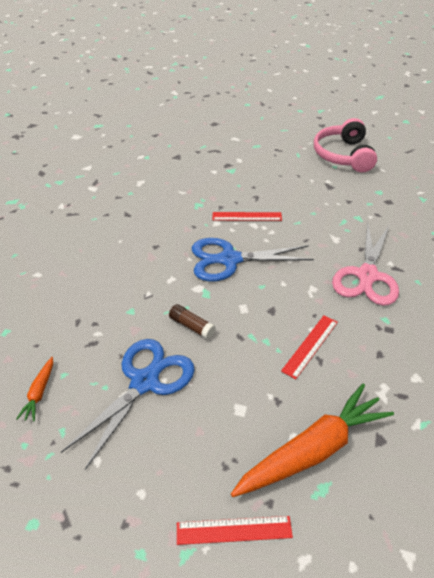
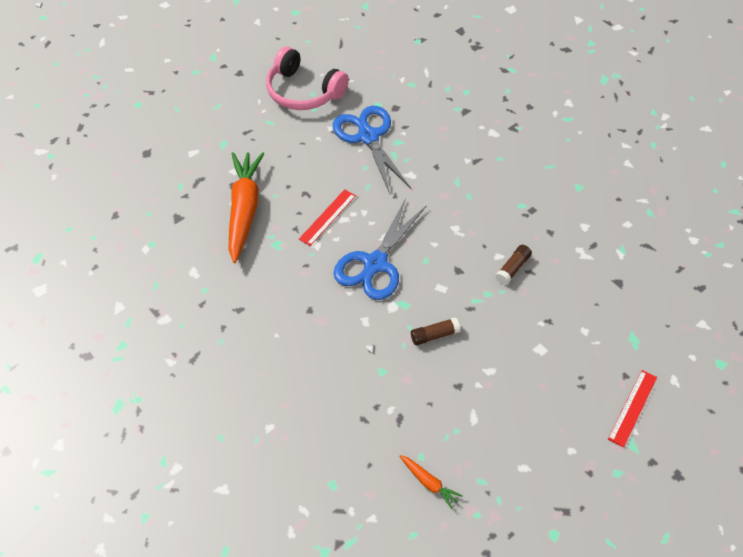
camera: 55 degrees left, 10 degrees up
(144, 382) = (471, 400): blue scissors -> blue scissors (368, 137)
(310, 346) = (512, 268): red ruler -> brown glue stick
(312, 450) = (602, 326): orange carrot -> orange carrot (244, 210)
(367, 275) = (469, 184): pink scissors -> none

